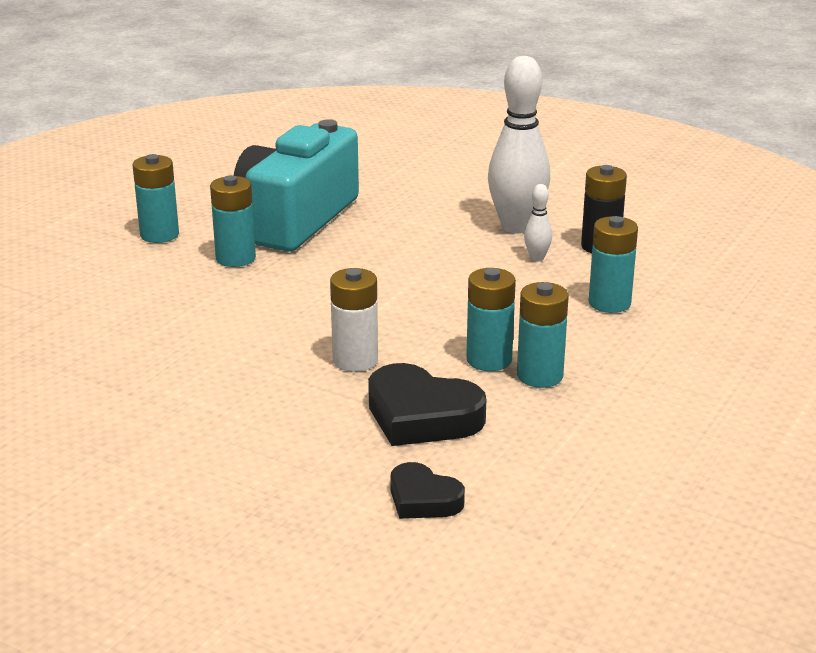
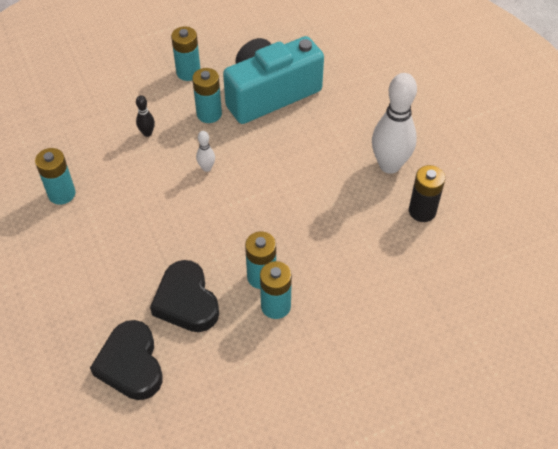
camera: 35 degrees right, 25 degrees up
(169, 300) = (147, 133): none -> black bowling pin
(355, 360) = (194, 236): white battery -> none
(423, 499) = (131, 364): black heart -> black heart, size x1.67
(537, 258) = (373, 201): white bowling pin -> white bowling pin (206, 168)
(609, 303) = (375, 266): turquoise battery -> turquoise battery (62, 194)

